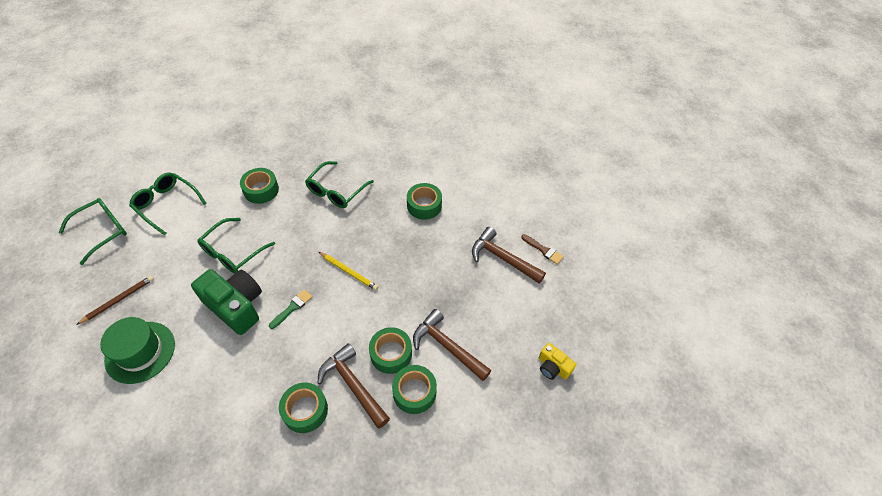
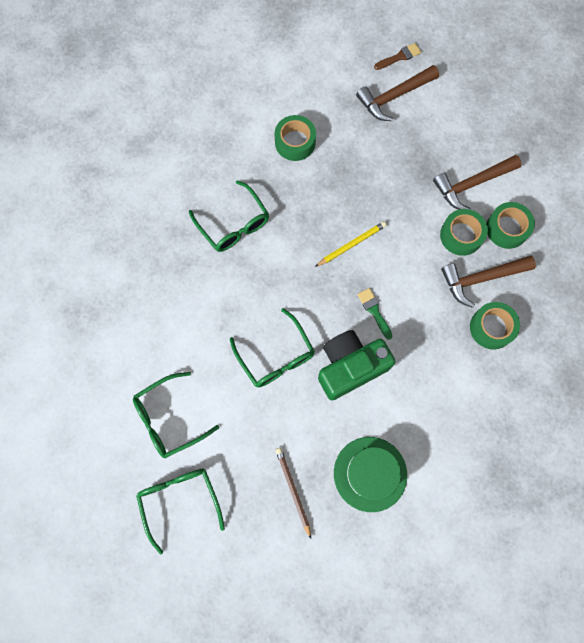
camera: 65 degrees left, 20 degrees up
(261, 190) = (194, 306): green tape -> none
(553, 367) = (523, 107): yellow camera -> none

